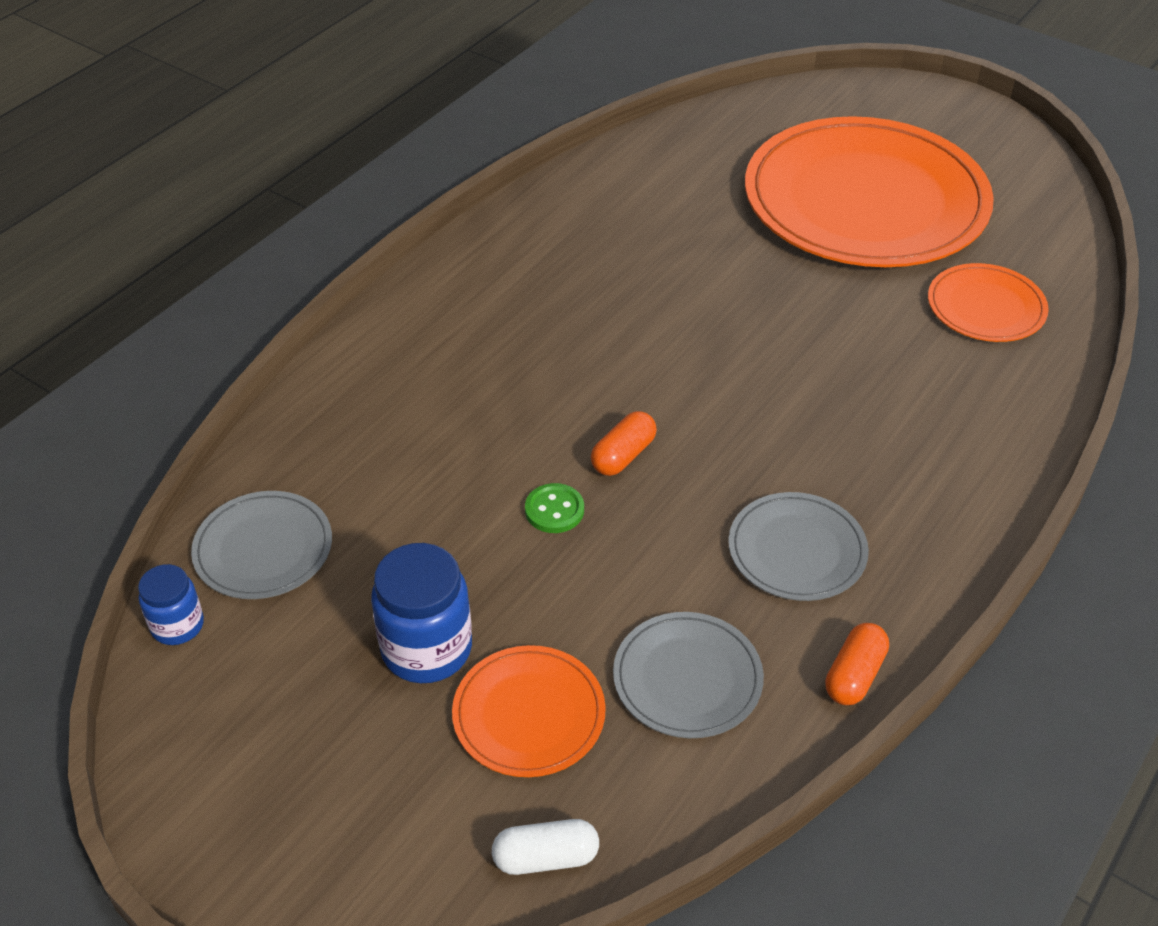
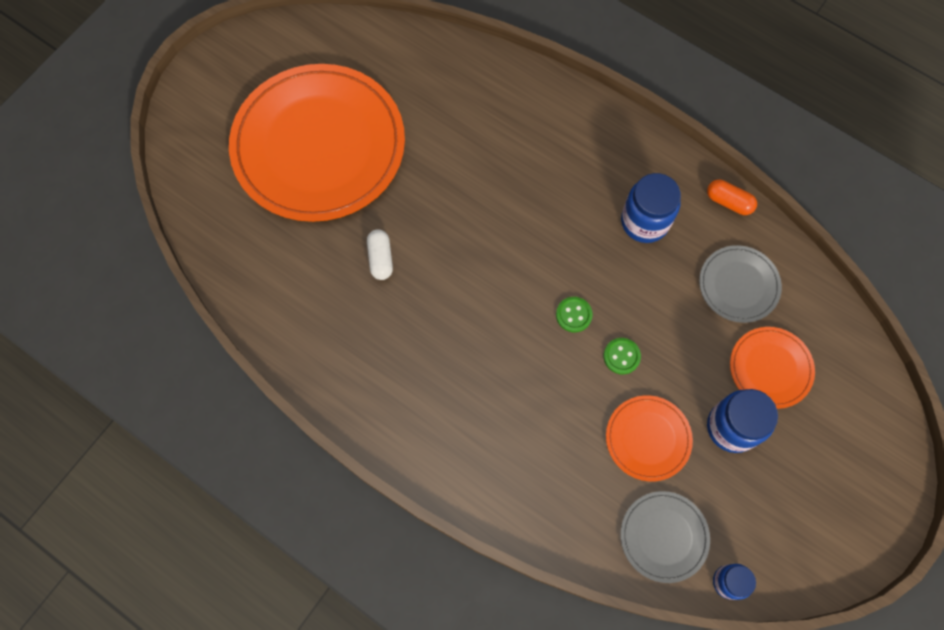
camera: 90 degrees left, 25 degrees up
(546, 857) = (854, 358): white capsule -> white capsule (380, 258)
(623, 455) = (573, 315): orange capsule -> green button
(797, 550) = (644, 221): grey plate -> blue jar
(986, 307) = (435, 90): orange plate -> orange plate (648, 438)

